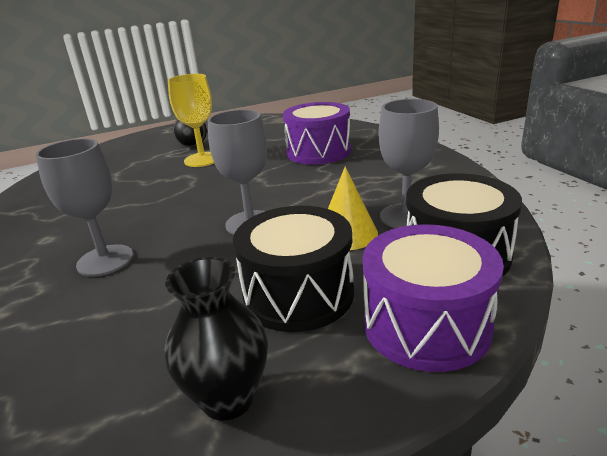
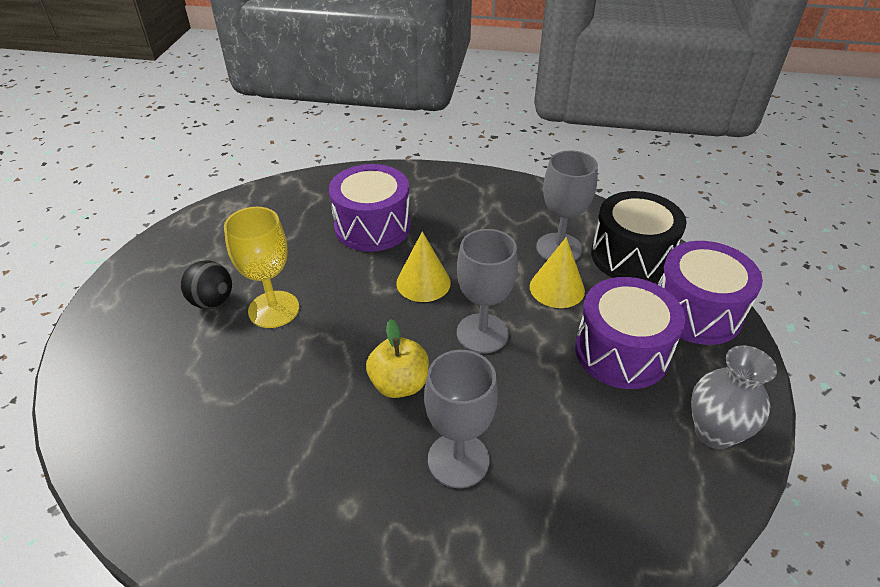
camera: 60 degrees left, 15 degrees up
(167, 215) = (399, 384): none -> yellow apple
(228, 398) = (714, 432): black vase -> grey vase
(281, 185) = (423, 282): none -> yellow cone
(298, 294) = (621, 351): black drum -> purple drum

